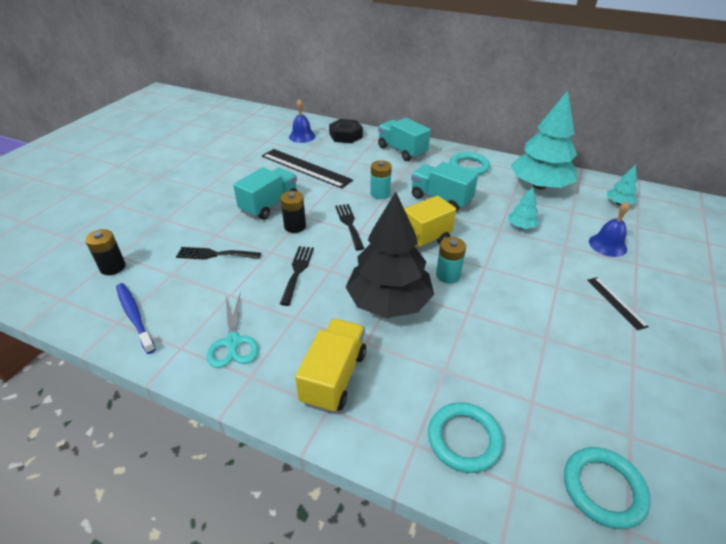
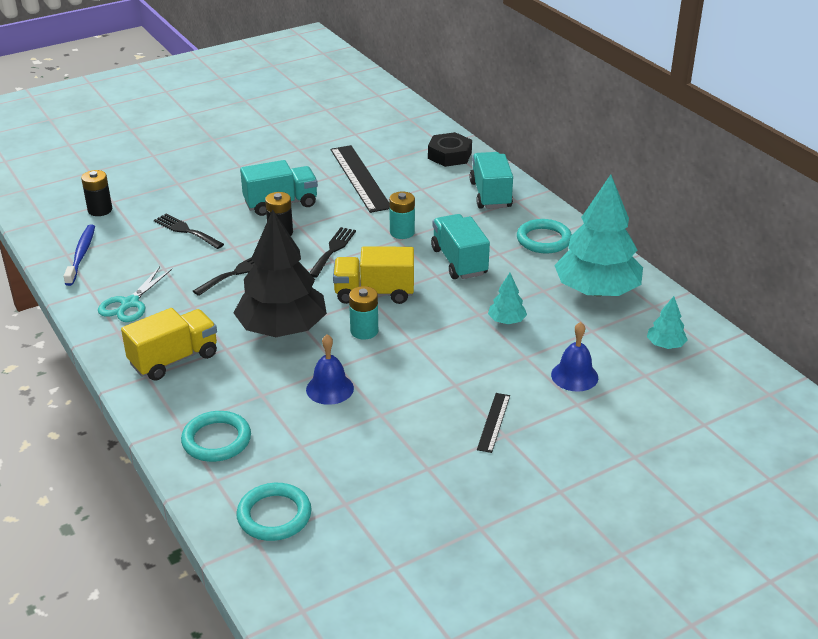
camera: 35 degrees right, 5 degrees down
(302, 136) = (399, 140): blue bell -> blue bell (330, 388)

